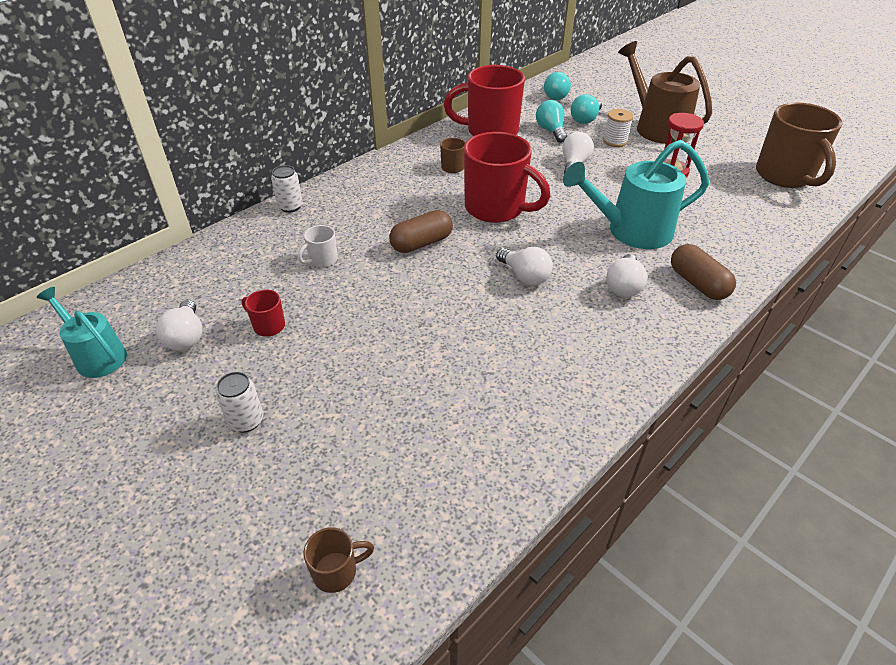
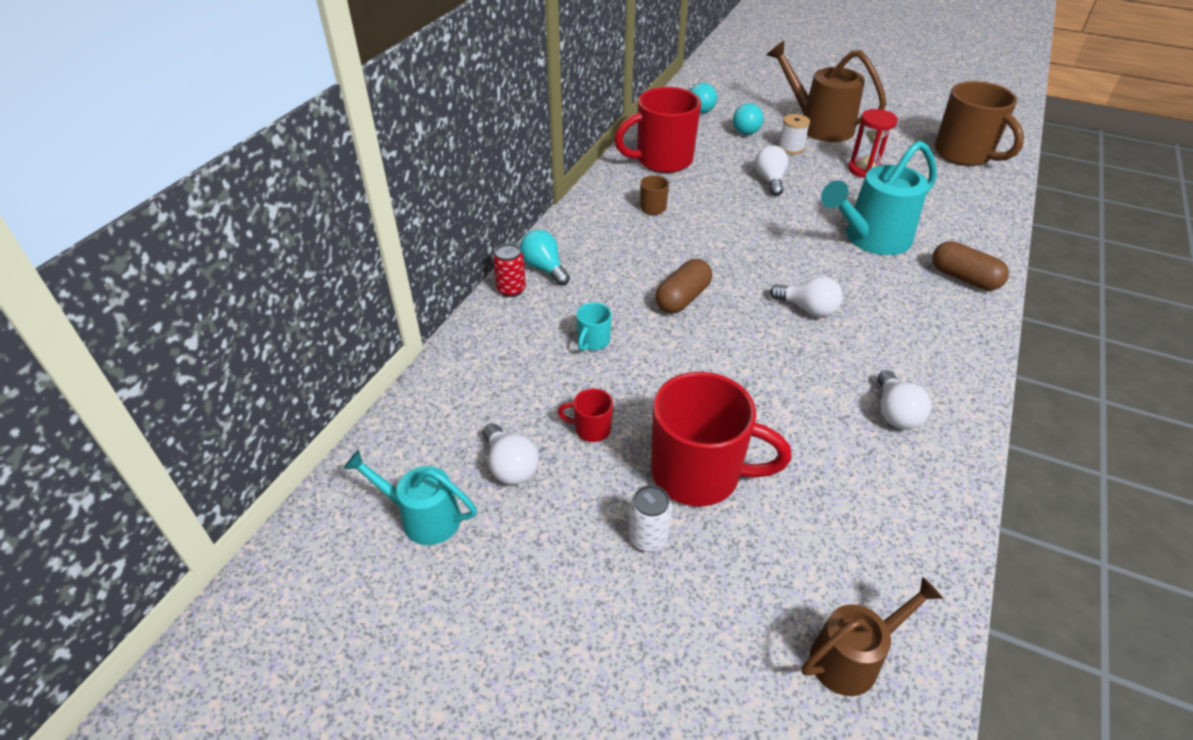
camera: 20 degrees left, 0 degrees up
(290, 206) = (511, 289): white can -> red can
(322, 260) = (593, 341): white mug -> turquoise mug
(336, 571) = (853, 657): brown mug -> brown watering can
(496, 208) = (729, 244): red mug -> red mug (699, 474)
(551, 131) = (722, 148): turquoise light bulb -> turquoise light bulb (544, 268)
(623, 286) = (903, 297): white light bulb -> white light bulb (895, 413)

